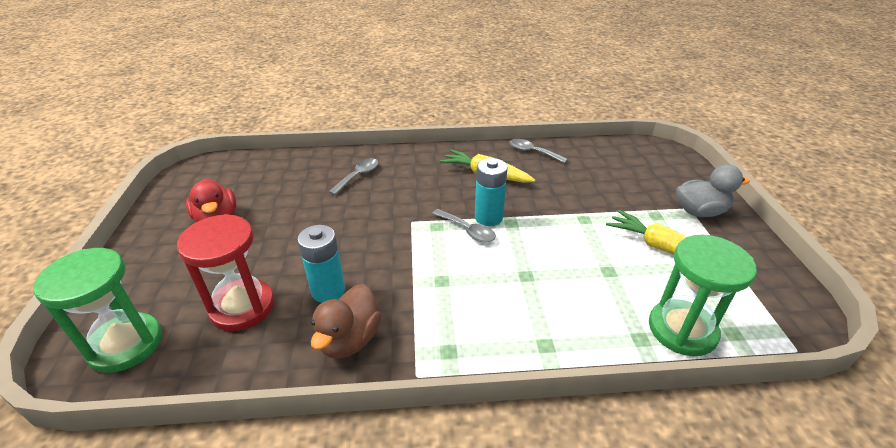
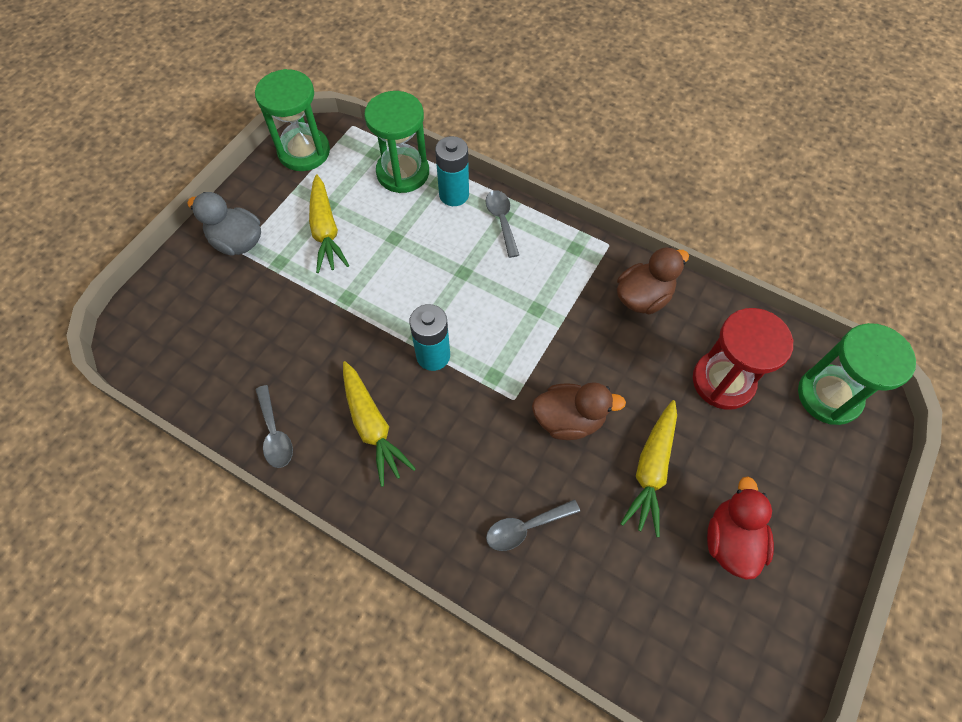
camera: 145 degrees left, 25 degrees up
(288, 228) = (651, 470): none -> yellow carrot
(328, 291) = (641, 355): turquoise battery -> turquoise battery (454, 195)
(364, 228) = (569, 419): none -> brown duck
(467, 230) = (468, 351): grey spoon -> grey spoon (502, 221)
(781, 296) = (304, 152): none -> green hourglass

